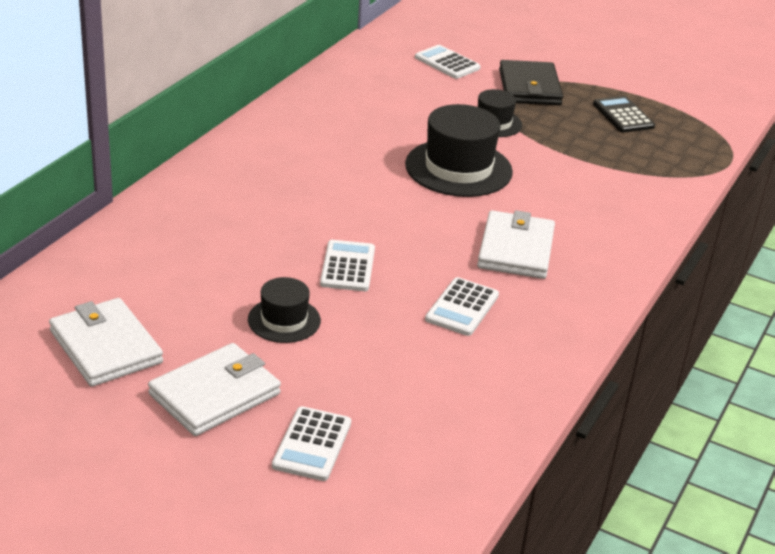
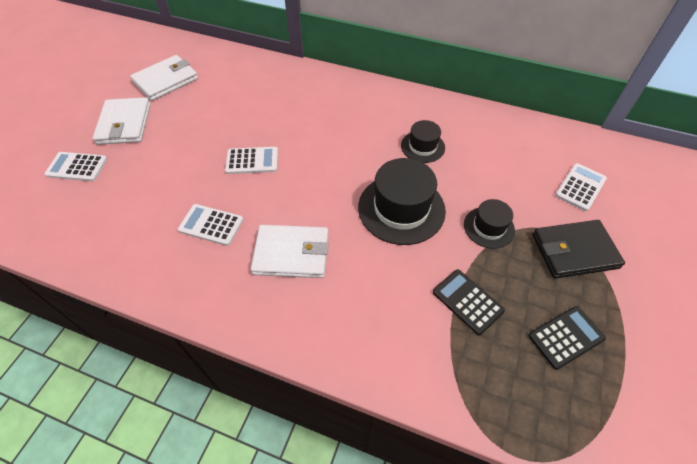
camera: 85 degrees right, 20 degrees up
(215, 394) = (124, 124): white wallet -> white wallet turned 45 degrees clockwise
(284, 320) = (192, 140): black hat -> black hat (422, 146)
(585, 153) = (467, 301): none -> black calculator

